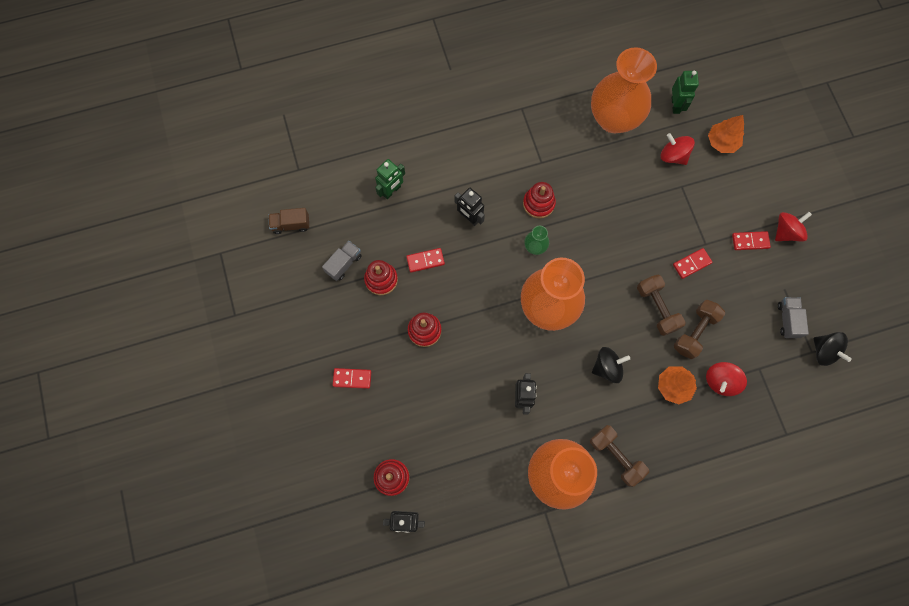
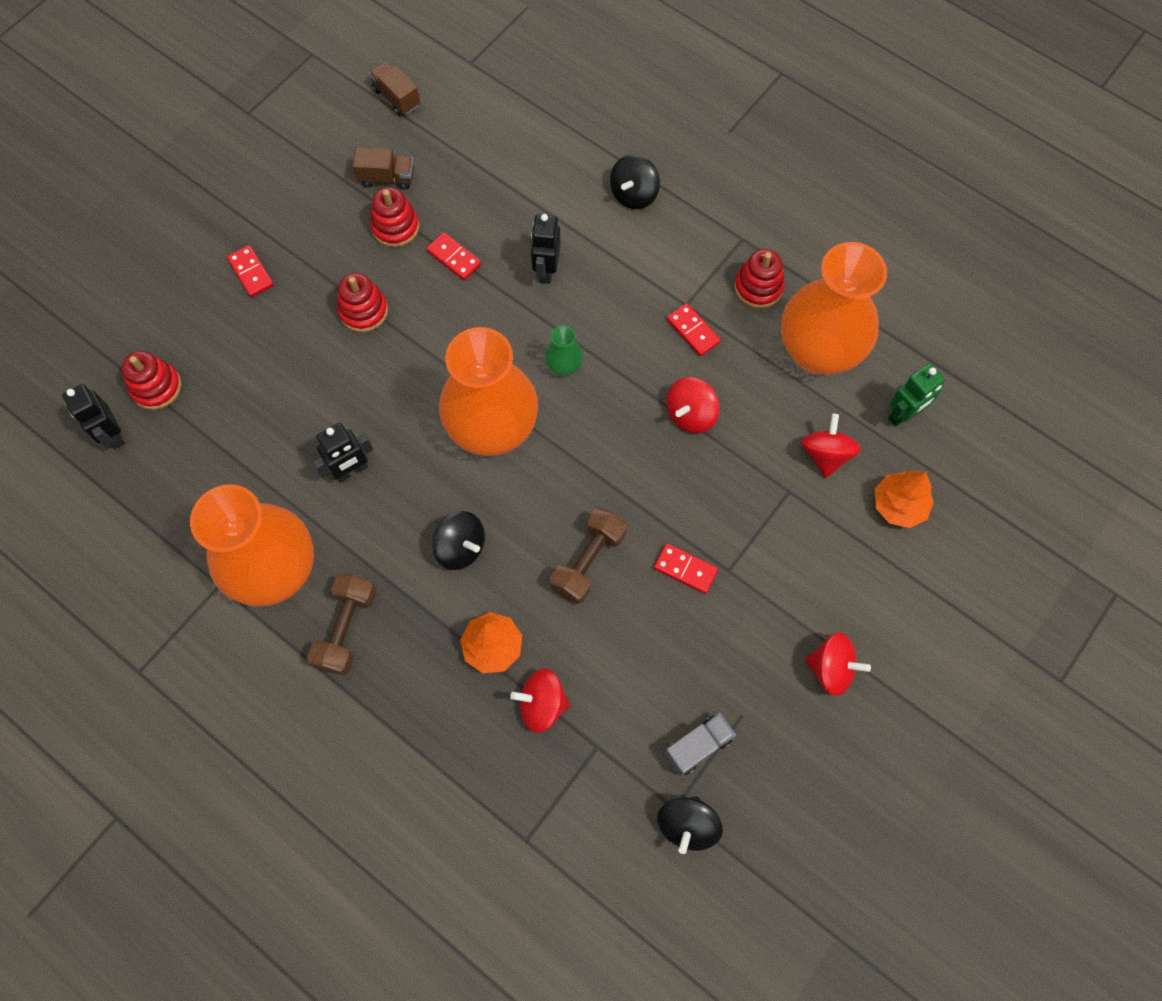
camera: 55 degrees right, 5 degrees down
(344, 264) = (387, 178): grey truck -> brown truck
(392, 191) = (517, 169): green robot -> none
(454, 142) = (634, 194): none -> black spinning top
(538, 203) = (626, 335): red stacking toy -> red stacking toy (758, 287)
(607, 203) = (690, 414): none -> red spinning top
(695, 332) = (589, 630): brown dumbbell -> none
(750, 241) = (778, 627): red domino -> red domino (693, 331)

